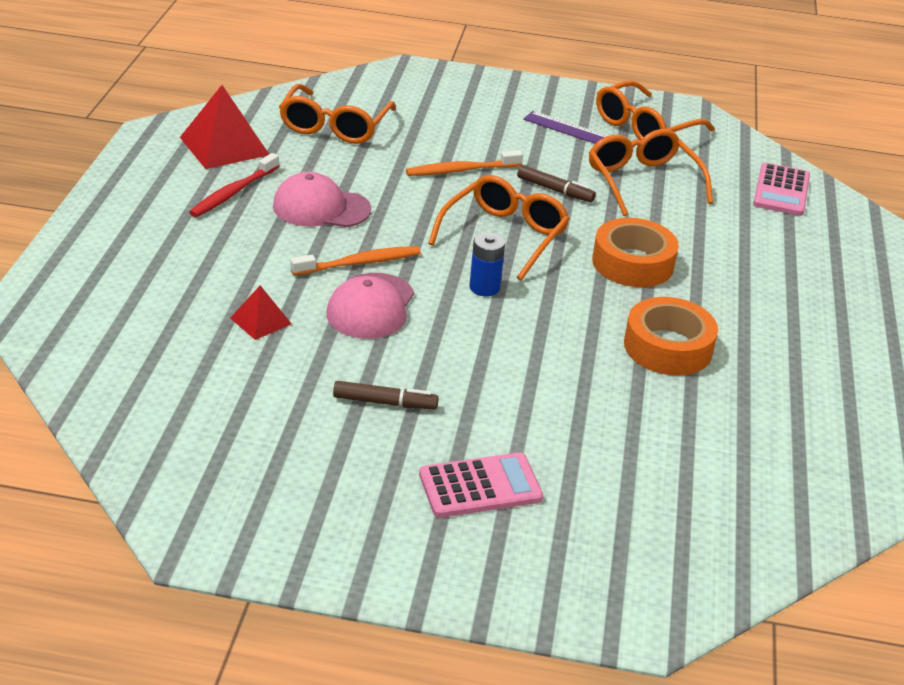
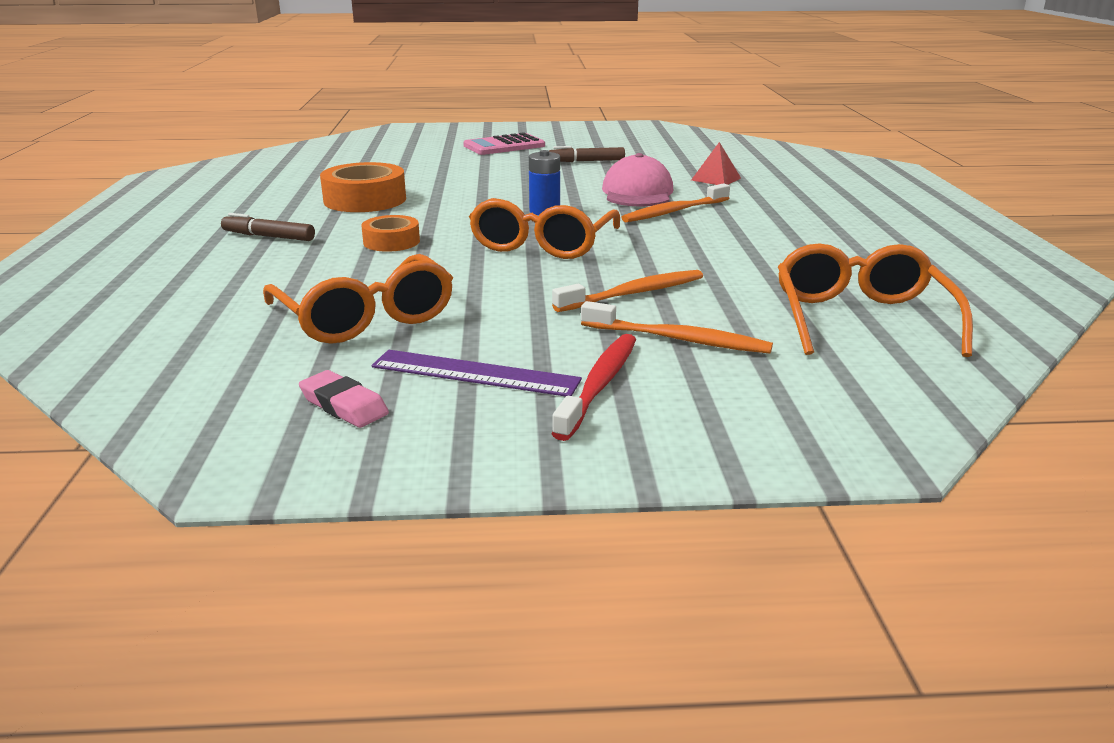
camera: 170 degrees right, 10 degrees down
(224, 146) = (955, 276): red pyramid -> none
(233, 192) = (866, 239): red toothbrush -> red toothbrush (599, 385)
(321, 208) = (759, 240): pink cap -> none
(456, 132) = (678, 339): none -> orange toothbrush
(555, 190) = (495, 290): brown marker -> brown marker (269, 237)
(633, 263) = (391, 242): orange tape -> orange tape, size x0.60
(645, 127) = (344, 405): orange glasses -> pink eraser
(781, 190) = (135, 337): pink calculator -> none

